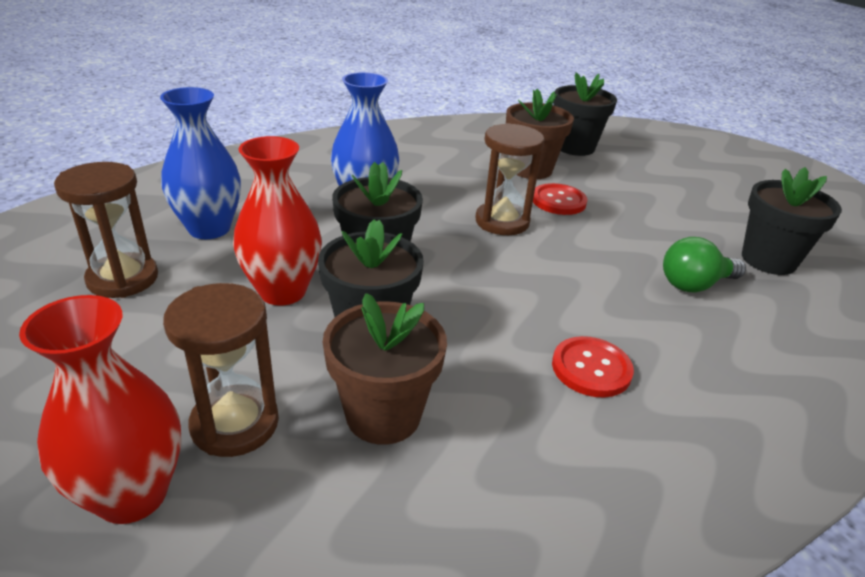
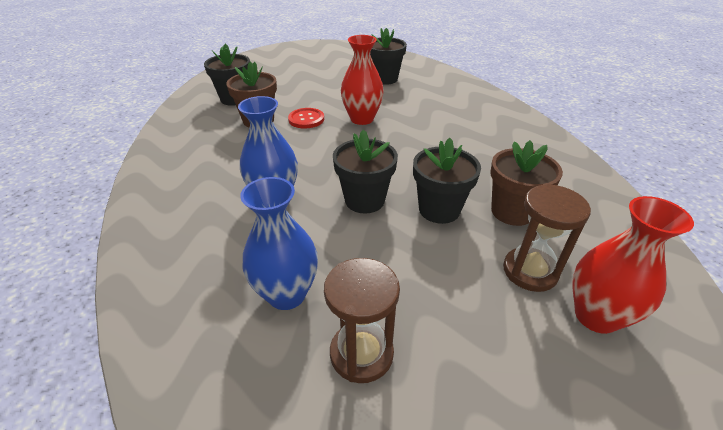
camera: 75 degrees left, 5 degrees up
(282, 291) = (393, 248): red vase -> red vase (362, 119)
(502, 222) = (325, 143): brown hourglass -> none
(591, 368) = (469, 143): red button -> none
(694, 284) = (403, 101): green light bulb -> none

